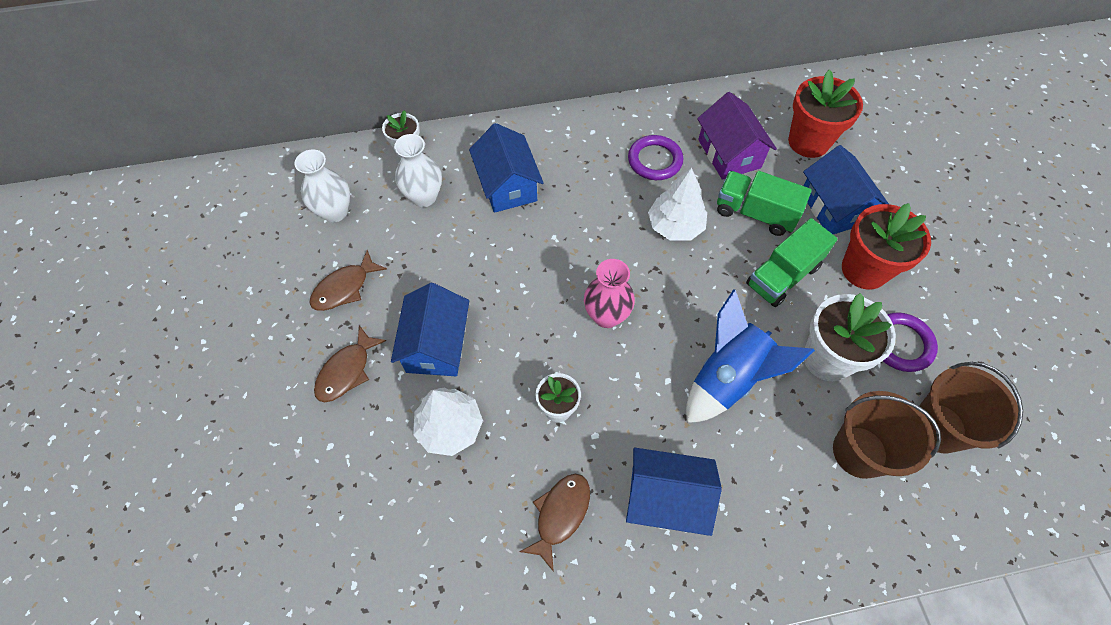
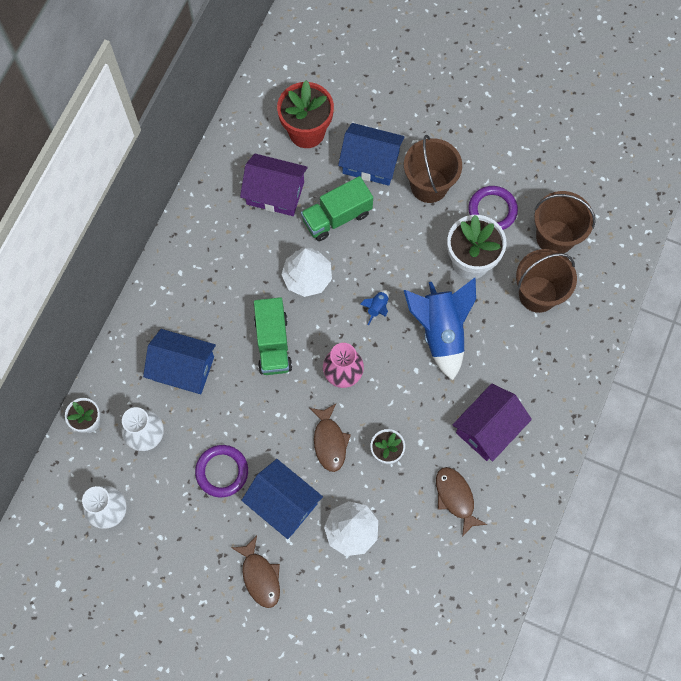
camera: 55 degrees left, 10 degrees up
(344, 288) = (188, 541): brown fish -> brown fish (329, 441)
(655, 160) = (241, 248): purple ring -> purple ring (222, 471)
(665, 498) = (488, 428): blue house -> purple house
(699, 303) = (377, 308): none -> blue rocket
(782, 276) = (396, 239): green truck -> green truck (273, 343)
(864, 269) = (429, 185): red flower pot -> brown bucket

